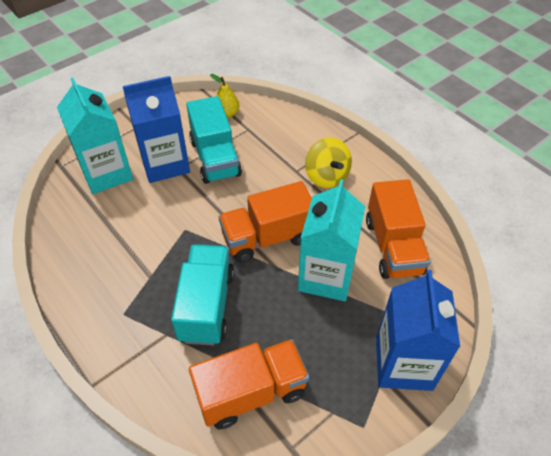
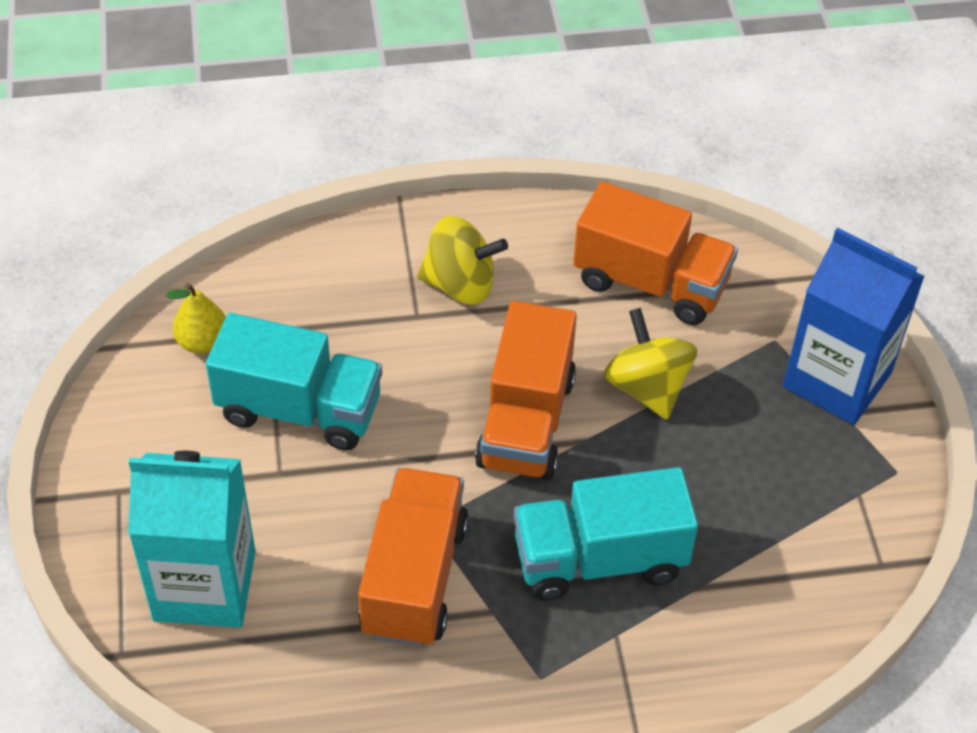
camera: 60 degrees left, 0 degrees up
(165, 163) = (253, 487): blue carton -> none
(206, 305) = (599, 559): turquoise truck -> turquoise truck turned 45 degrees counterclockwise
(251, 392) = (777, 570): orange truck -> orange truck (414, 578)
(326, 276) = (647, 387): turquoise carton -> yellow spinning top

